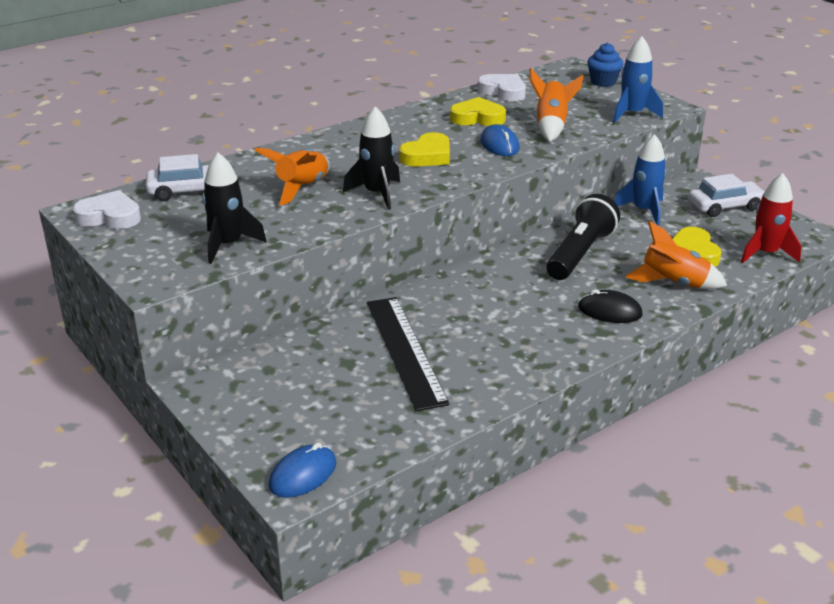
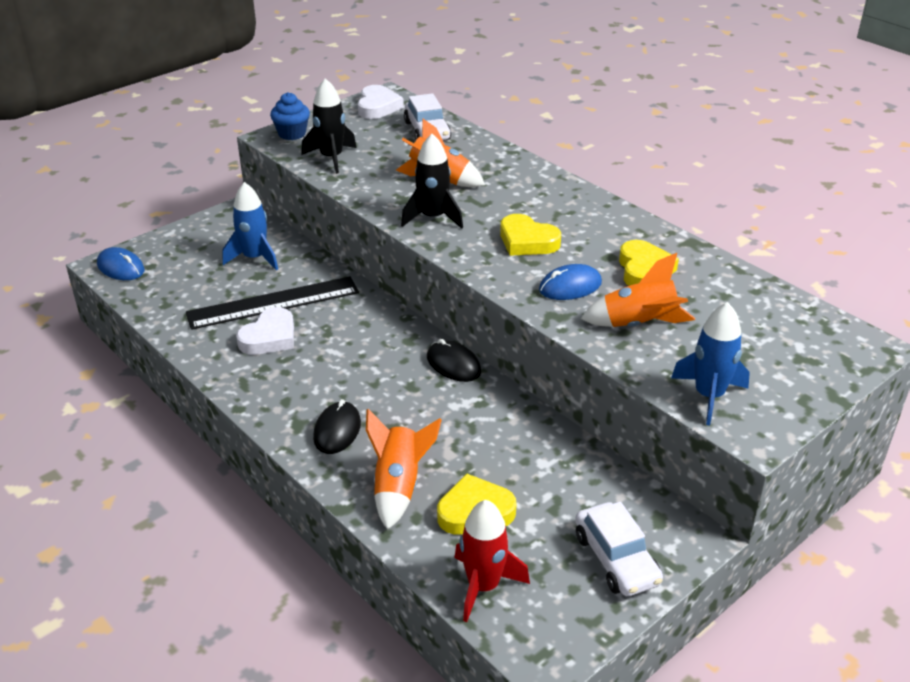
camera: 85 degrees right, 5 degrees up
(503, 91) = (739, 287): white heart -> white heart (269, 337)
(516, 253) = (453, 364): none -> black mouse
(580, 253) = (460, 412): black flashlight -> none
(603, 82) = (821, 374): blue cupcake -> blue cupcake (292, 134)
(644, 211) = (581, 473): blue rocket -> blue rocket (254, 258)

